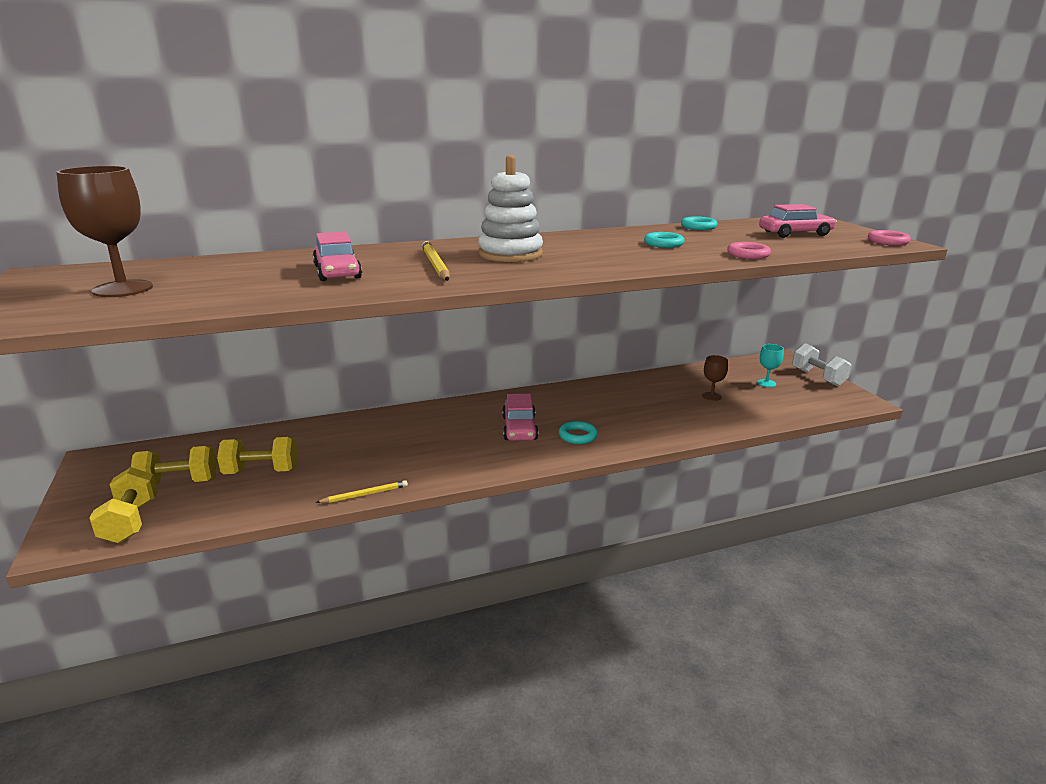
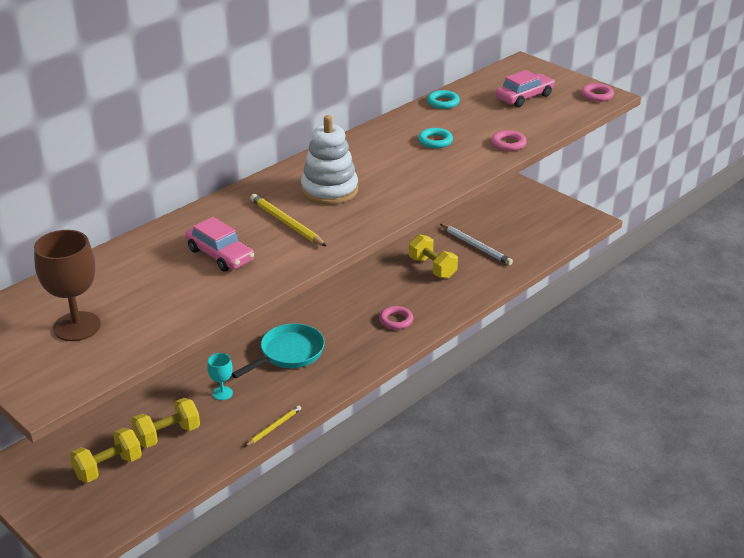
camera: 25 degrees left, 10 degrees up
(130, 522) = (110, 511): yellow dumbbell -> yellow dumbbell (432, 268)
(444, 436) = (288, 354): none -> turquoise pan
(519, 428) = (344, 326): pink car -> none
(577, 436) = (396, 320): turquoise ring -> pink ring
(711, 396) = (476, 246): brown goblet -> white pencil
(766, 383) = (511, 218): turquoise goblet -> turquoise goblet (222, 393)
(818, 377) = (548, 200): white dumbbell -> none

